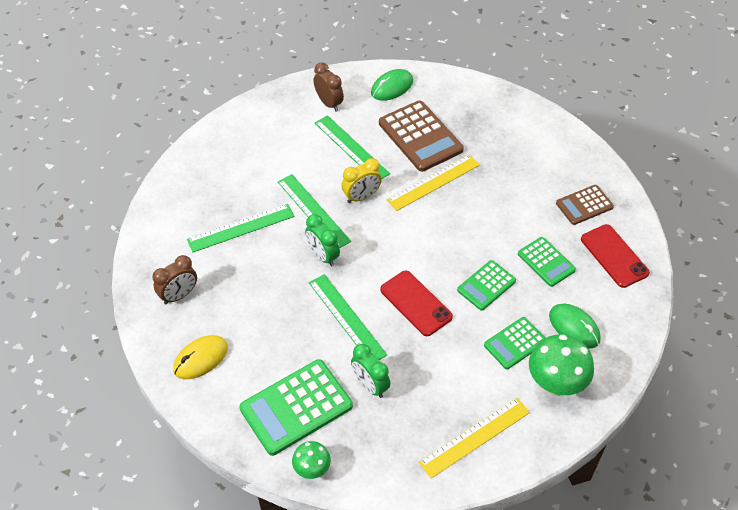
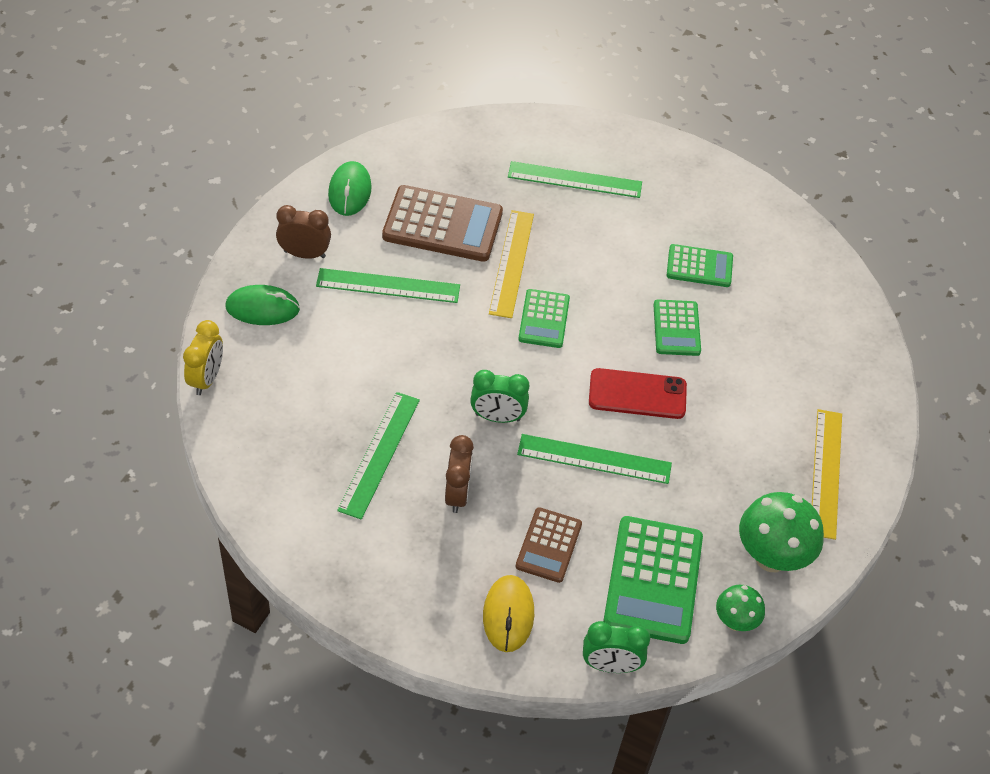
camera: 50 degrees left, 0 degrees up
(179, 295) = (405, 573): brown clock -> brown clock (457, 494)
(313, 211) = (431, 380): green ruler -> green ruler (575, 180)
(361, 197) = (461, 329): yellow clock -> yellow clock (206, 379)
(370, 385) = (690, 503): green clock -> green clock (610, 665)
(515, 343) = (760, 362): green calculator -> green calculator (544, 319)
(555, 384) = (832, 372): green mushroom -> green mushroom (771, 557)
(574, 327) = (789, 309): green mouse -> green mouse (262, 308)
(584, 205) = (669, 188): brown calculator -> brown calculator (549, 545)
(614, 256) = (746, 218): red phone -> none

